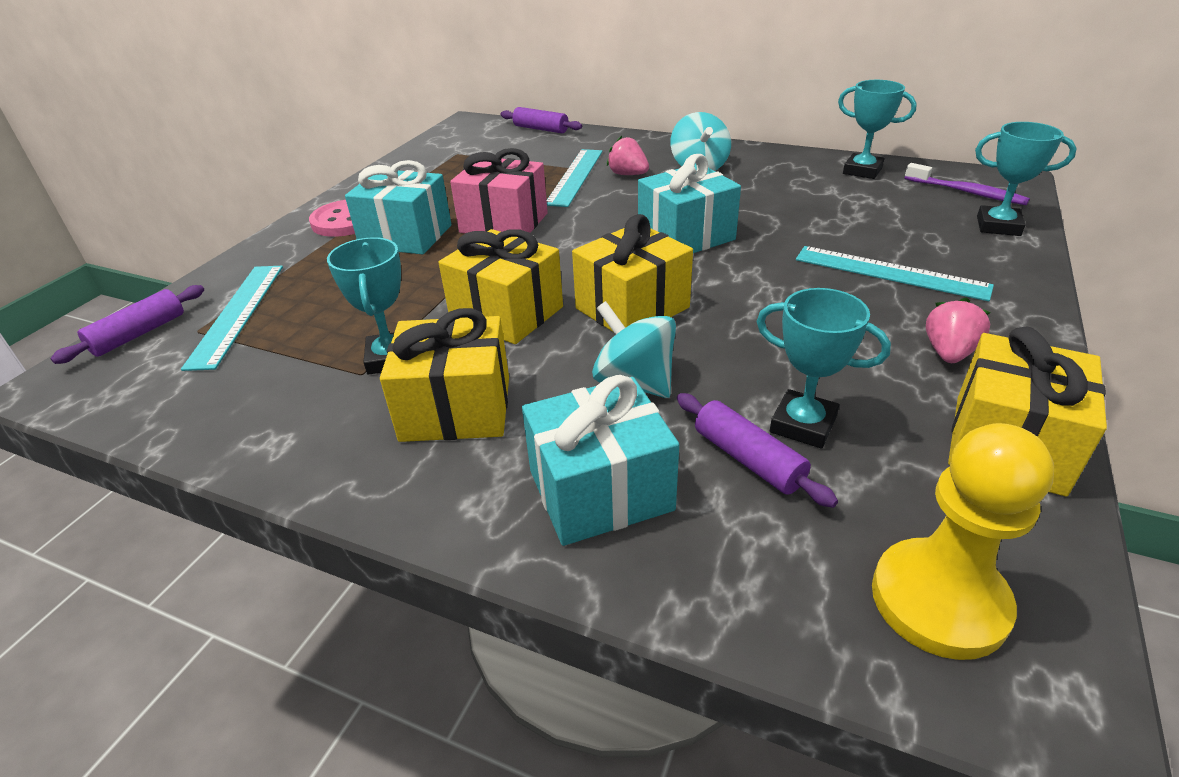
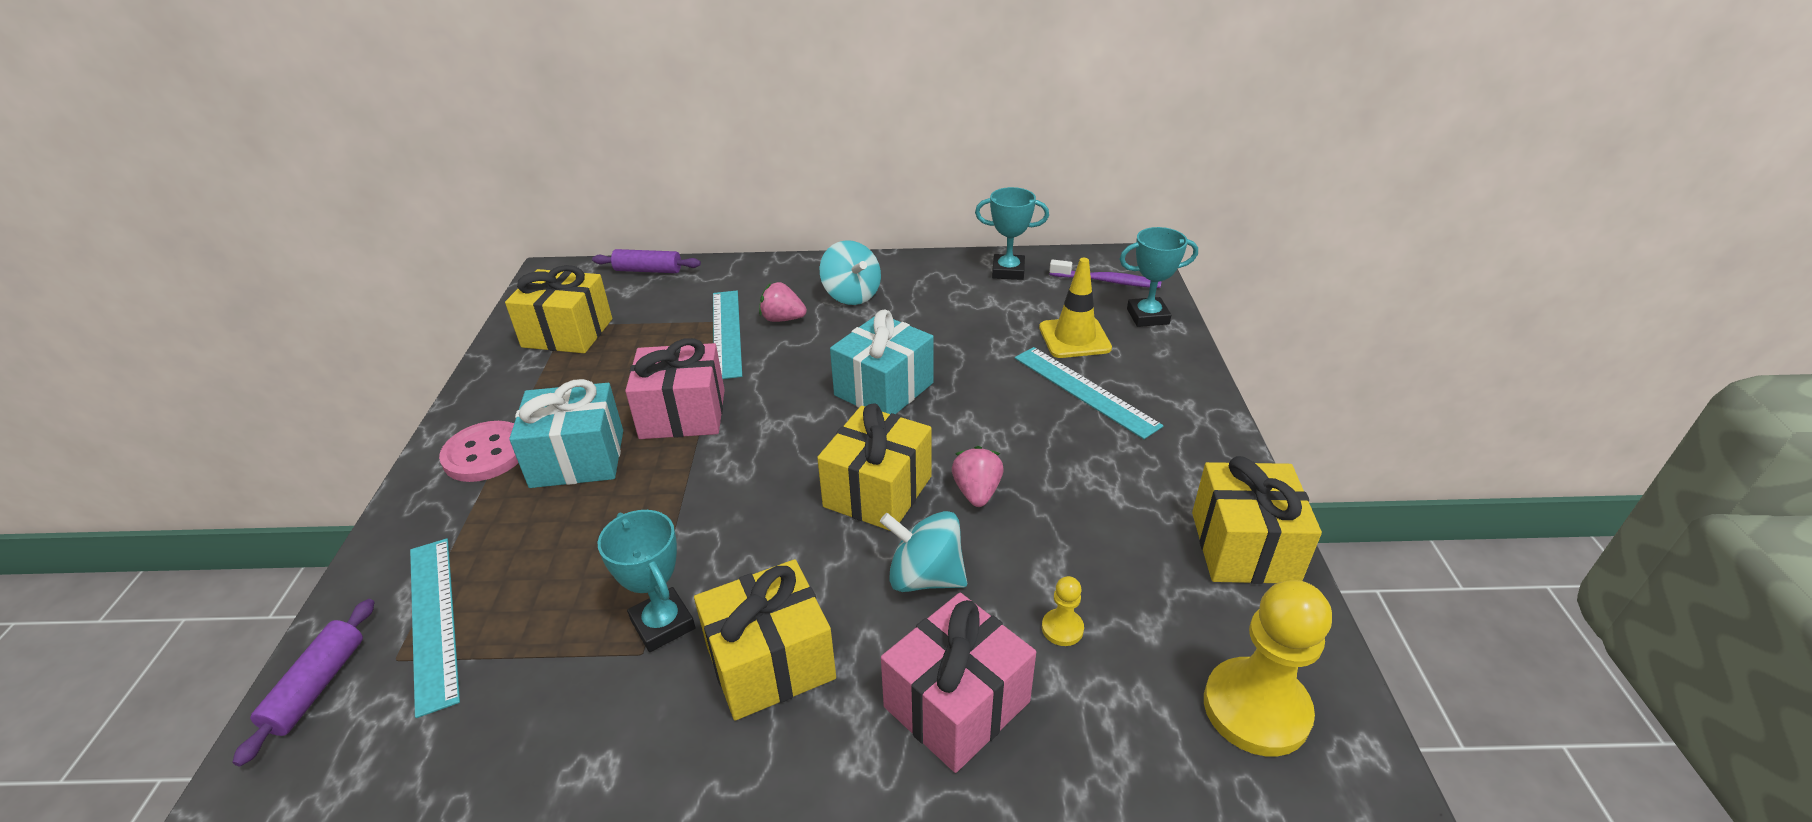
camera: 25 degrees left, 0 degrees up
(506, 313) = (755, 532): yellow gift -> yellow gift (567, 333)
(600, 490) = (956, 704): turquoise gift -> pink gift
(748, 459) = (1062, 628): purple rolling pin -> yellow pawn
(803, 424) = (1088, 578): turquoise trophy -> none
(890, 273) = (1085, 391): turquoise ruler -> turquoise ruler turned 45 degrees clockwise
(903, 230) = (1074, 338): none -> yellow traffic cone
(948, 353) = (1166, 468): pink strawberry -> pink strawberry (977, 492)

